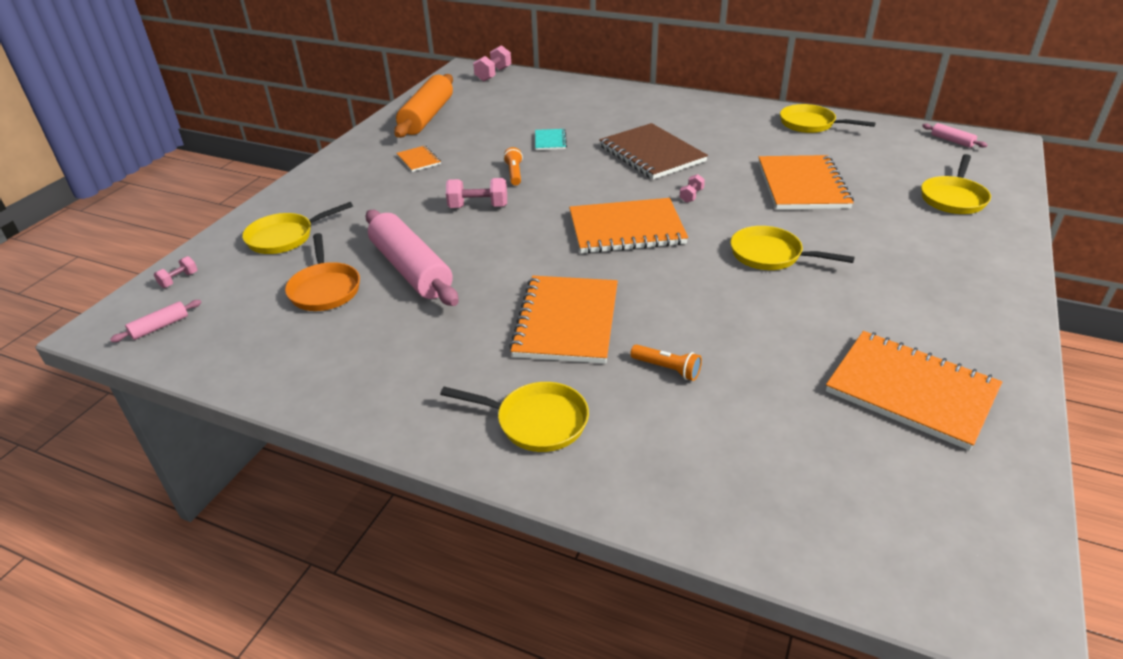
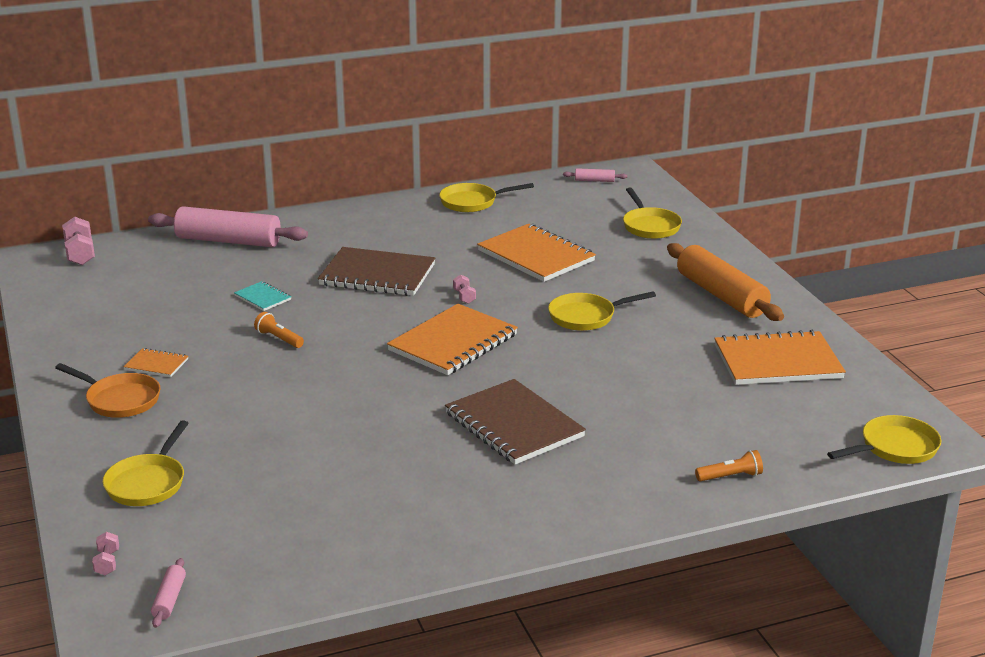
camera: 45 degrees left, 10 degrees down
(325, 289) = (273, 499): orange pan -> orange pan (119, 400)
(411, 269) = (324, 450): pink rolling pin -> pink rolling pin (228, 241)
(427, 116) = (84, 322): orange rolling pin -> orange rolling pin (721, 295)
(478, 207) = (295, 379): pink dumbbell -> none
(536, 421) = (594, 491): yellow pan -> yellow pan (895, 448)
(567, 321) = (514, 425): orange notebook -> brown notebook
(667, 369) = (626, 420): orange flashlight -> orange flashlight (730, 476)

